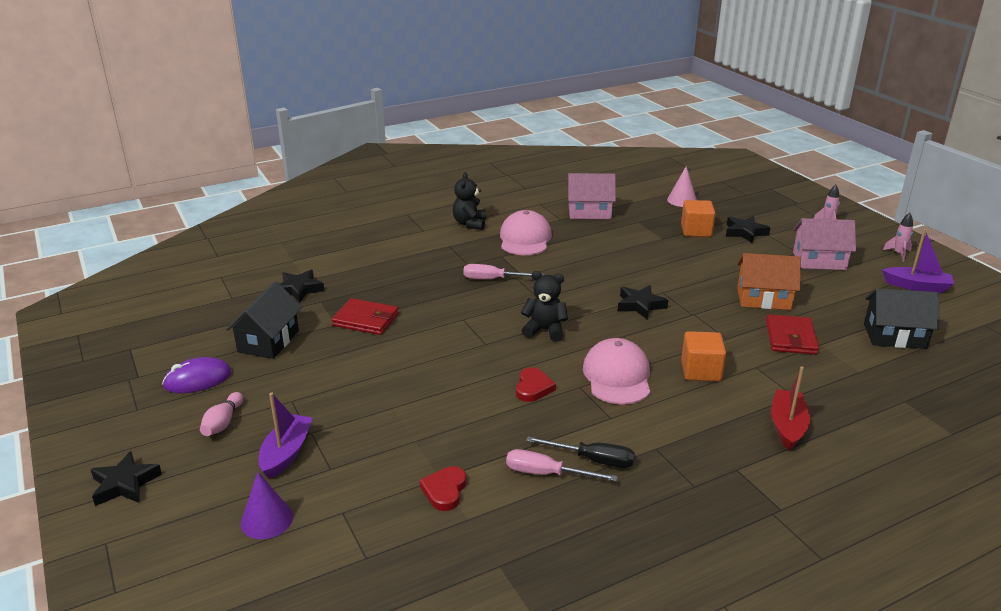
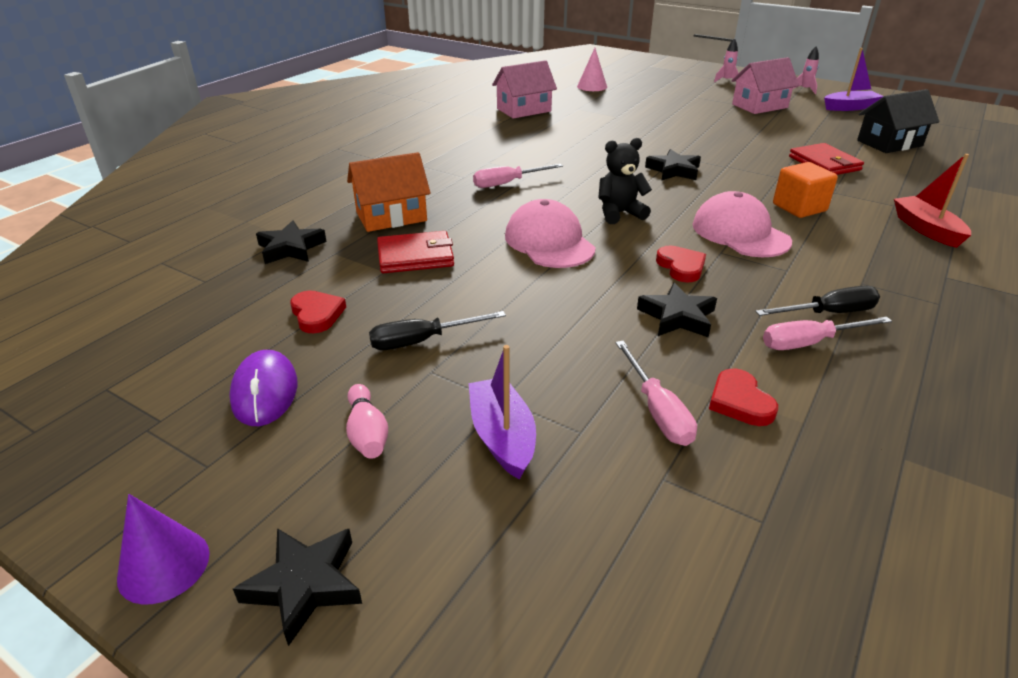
camera: 30 degrees left, 5 degrees up
(198, 379) = (265, 392): purple mouse -> purple mouse turned 45 degrees counterclockwise
(267, 520) = (582, 535): purple cone -> purple cone (164, 565)
(268, 341) = (317, 314): black house -> red heart
(307, 380) = (422, 341): none -> black screwdriver
(388, 475) = (657, 411): none -> pink screwdriver
(470, 224) = (418, 142): black teddy bear -> none
(525, 239) = (492, 143): pink cap -> pink cap (549, 242)
(696, 231) = (636, 105): orange cube -> none
(745, 232) = (676, 98): black star -> black star (677, 317)
(763, 299) = (761, 141): orange house -> orange house (391, 216)

